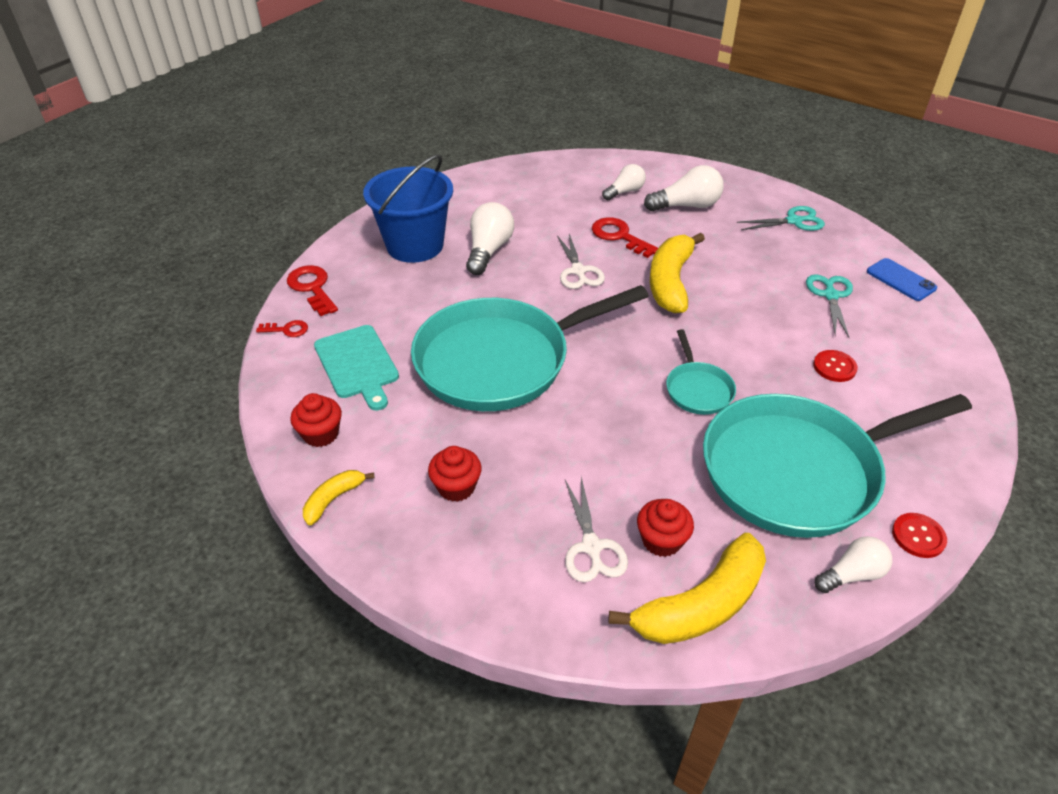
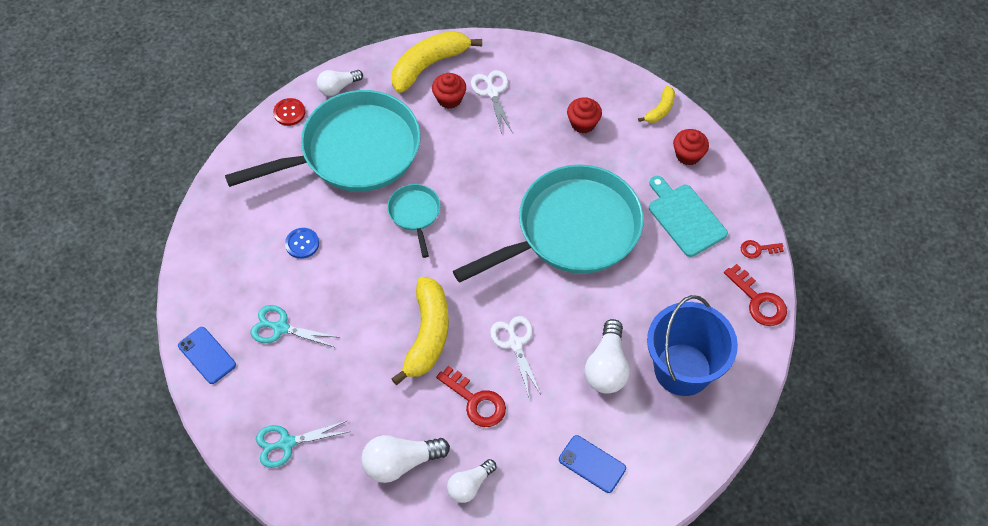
camera: 175 degrees right, 15 degrees up
(517, 197) = (592, 464): none -> blue phone
(830, 295) = (281, 328): turquoise scissors -> turquoise scissors turned 105 degrees clockwise
(834, 367) = (302, 244): red button -> blue button

